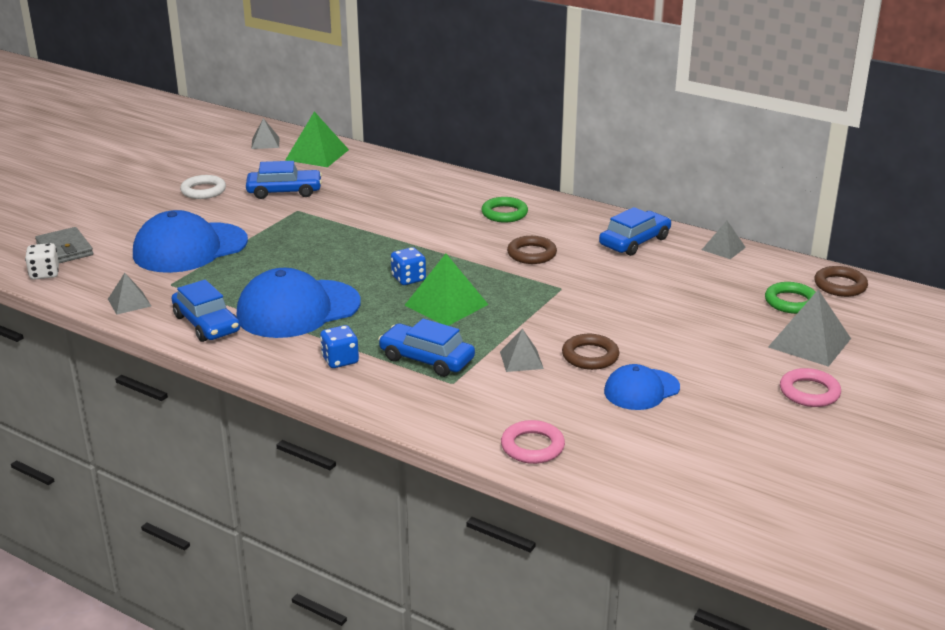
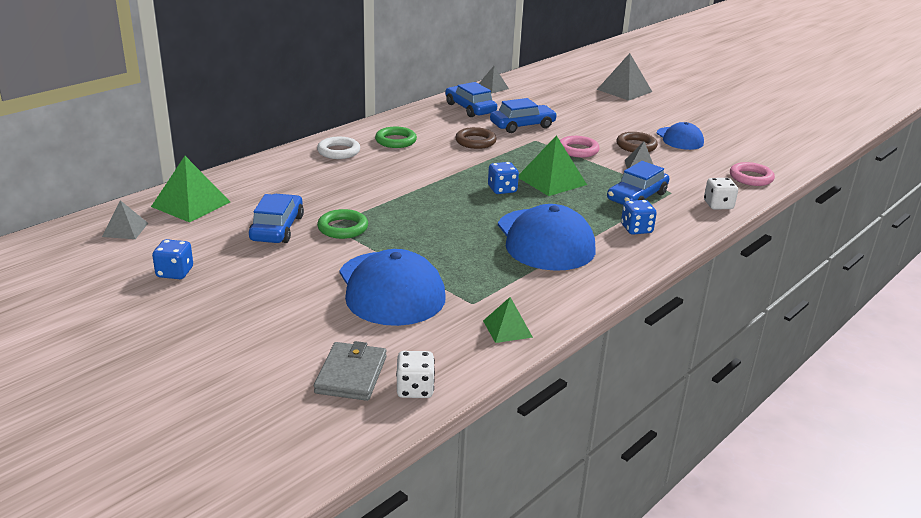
camera: 80 degrees left, 0 degrees up
(64, 249) = (351, 375): grey wallet -> grey wallet turned 60 degrees counterclockwise
(129, 302) = (507, 329): grey pyramid -> green pyramid
(202, 170) = (175, 272): none -> blue dice
(203, 191) = (238, 274): white ring -> white ring (338, 151)
(206, 324) = (563, 286): blue car -> blue car (522, 125)
(428, 416) = (718, 205): none -> white dice
(791, 302) = (573, 85): green ring -> green ring (343, 228)
(809, 392) = (681, 101): pink ring -> pink ring (578, 150)
(840, 285) = (555, 71): brown ring -> none

